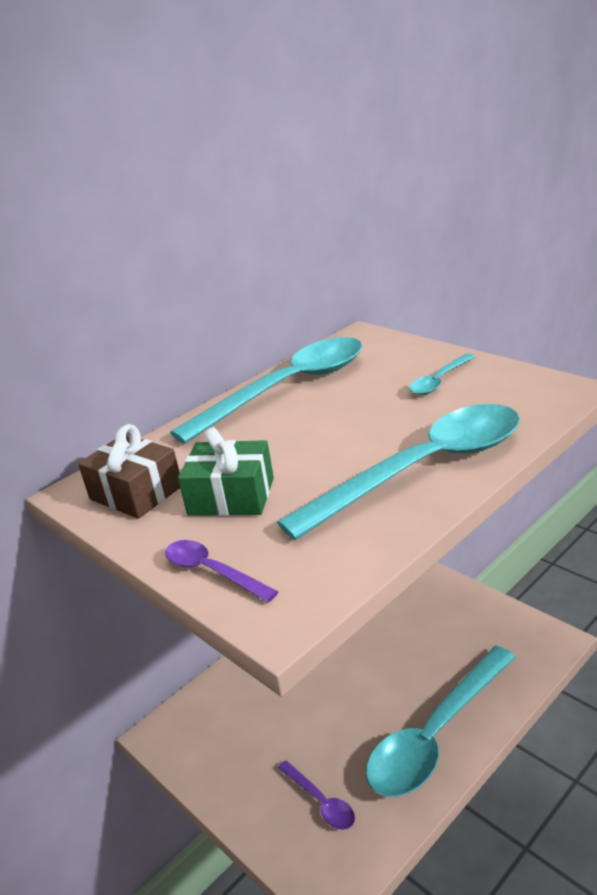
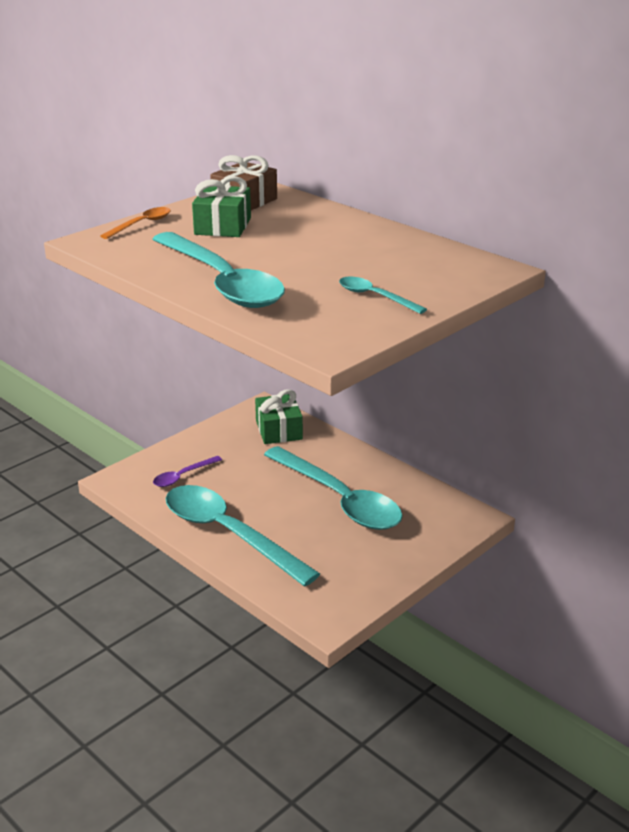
camera: 85 degrees right, 0 degrees up
(212, 571) = (141, 224): purple spoon -> orange spoon
(218, 711) = (278, 430): none -> green gift
(287, 389) = (385, 240): turquoise spoon -> turquoise spoon (339, 499)

